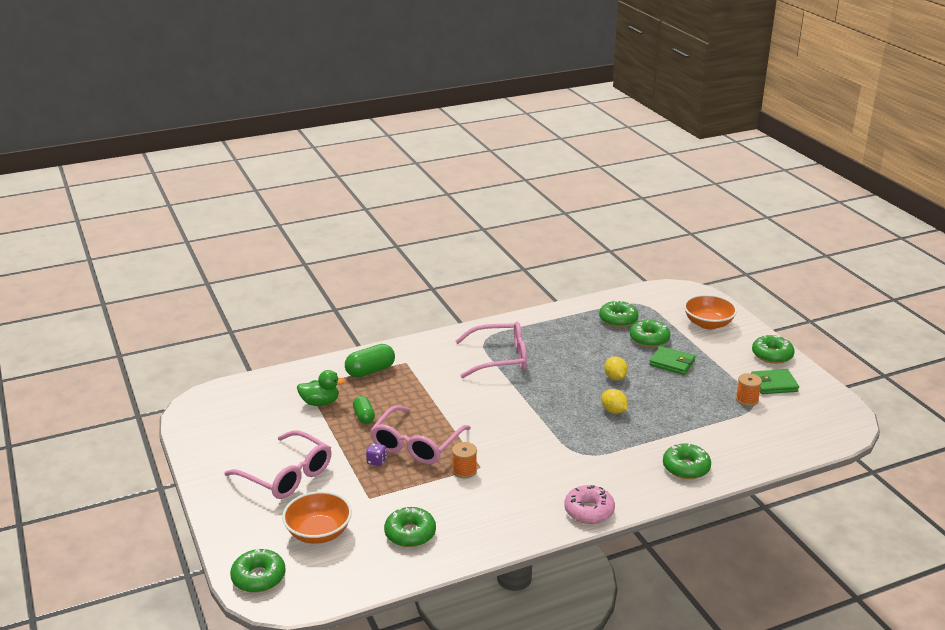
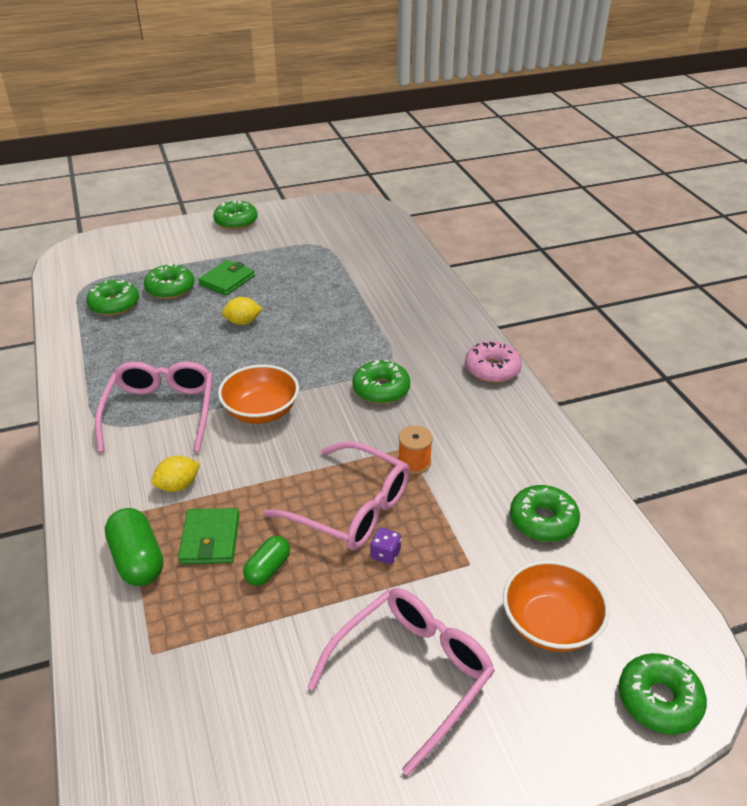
camera: 85 degrees left, 10 degrees up
(320, 403) = (212, 630): green duck -> none
(364, 416) = (268, 569): green capsule -> green capsule turned 45 degrees counterclockwise
(613, 411) = (310, 331): yellow lemon -> yellow lemon (178, 486)
(686, 467) = (421, 299): green donut -> green donut (381, 389)
(708, 324) = (157, 247): orange bowl -> orange bowl (261, 411)
(747, 399) = (311, 247): orange spool -> none
(774, 384) = (288, 229): green wallet -> green wallet (210, 539)

